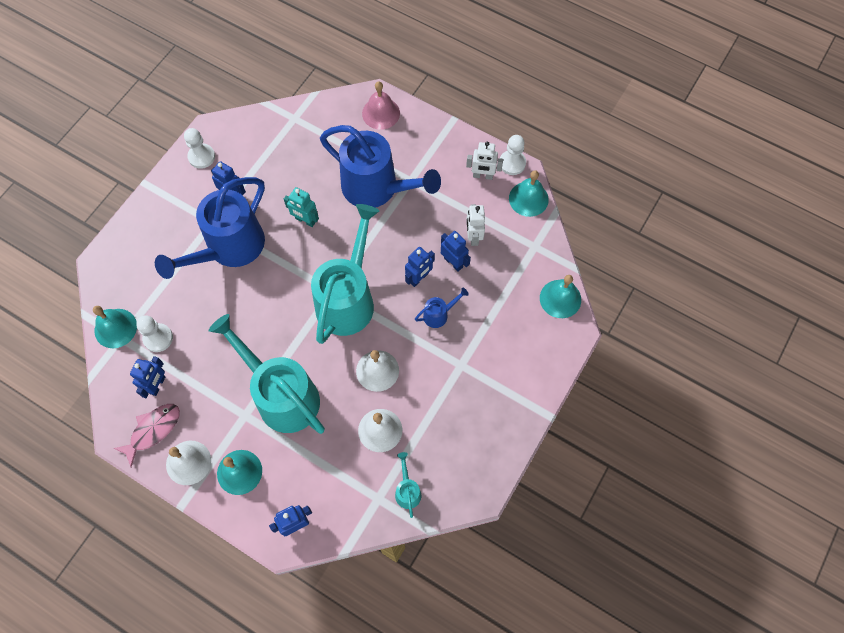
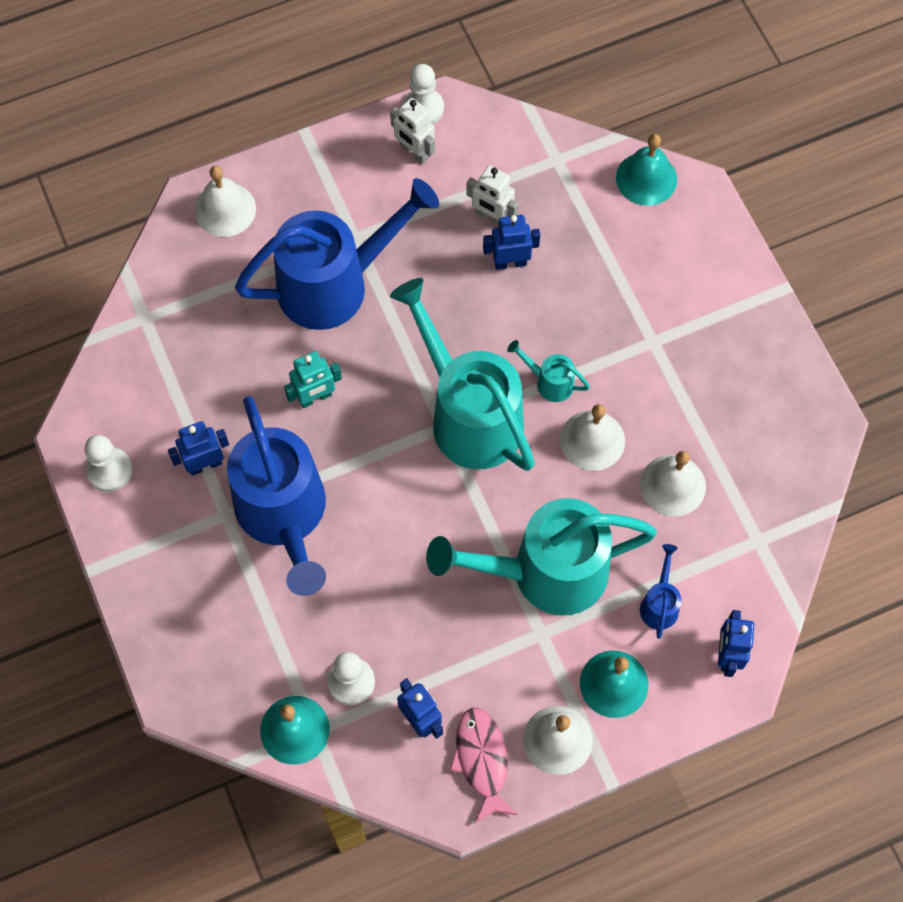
camera: 55 degrees left, 0 degrees up
(381, 113) = (225, 209): pink bell -> white bell
(407, 490) = (770, 501): turquoise watering can -> turquoise watering can (549, 382)
(419, 278) = (502, 315): blue robot -> none
(439, 314) = (569, 323): blue watering can -> blue watering can (660, 603)
(482, 176) = (414, 152): white robot -> white robot turned 90 degrees clockwise
(528, 199) = (487, 123): turquoise bell -> none

